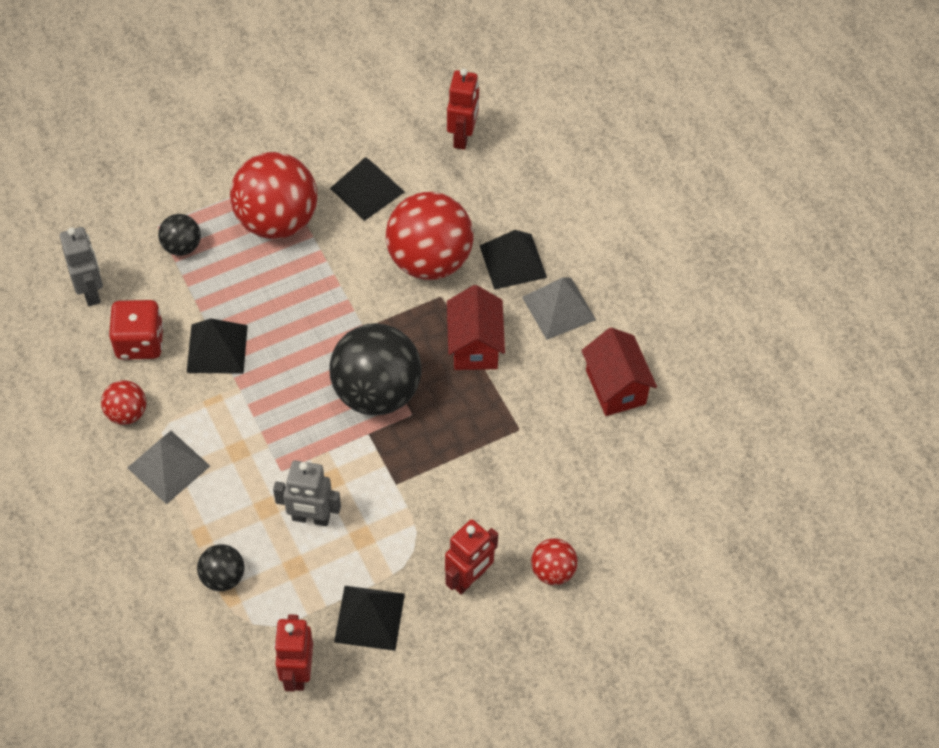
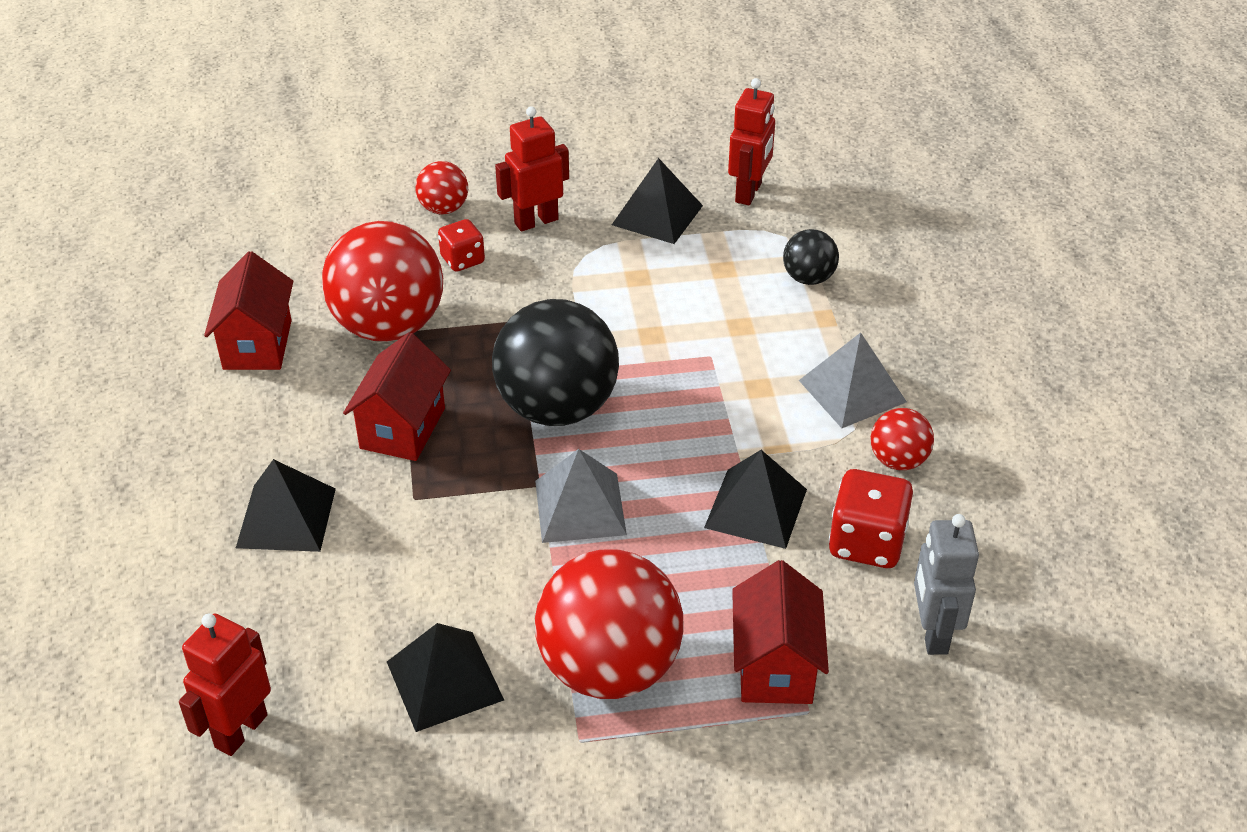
camera: 160 degrees left, 15 degrees down
(182, 246) = (775, 666): black ball -> red house
(311, 518) = (690, 306): grey robot -> none
(429, 260) = (403, 549): red ball -> red ball (389, 326)
(509, 515) = (462, 260): none -> red dice
(559, 308) = (264, 445): grey pyramid -> grey pyramid (580, 507)

